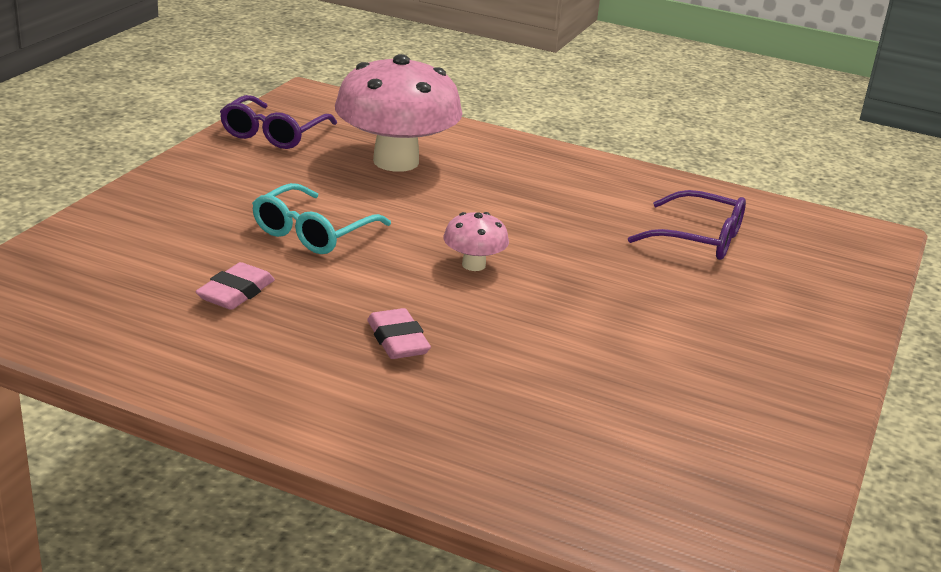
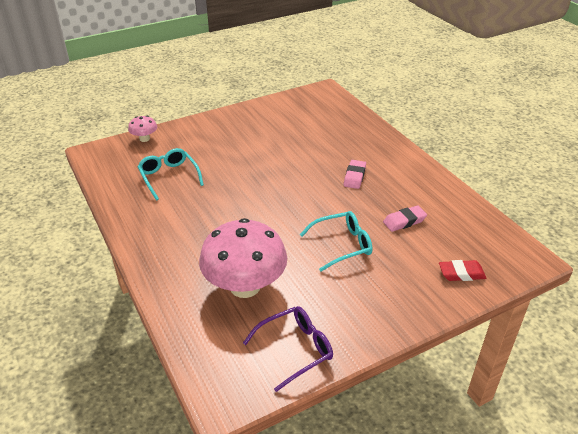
camera: 140 degrees left, 10 degrees up
(93, 249) = (461, 273): none -> red eraser
(473, 265) = (286, 199): pink mushroom -> pink mushroom (144, 139)
(698, 238) = (169, 177): purple glasses -> turquoise glasses

